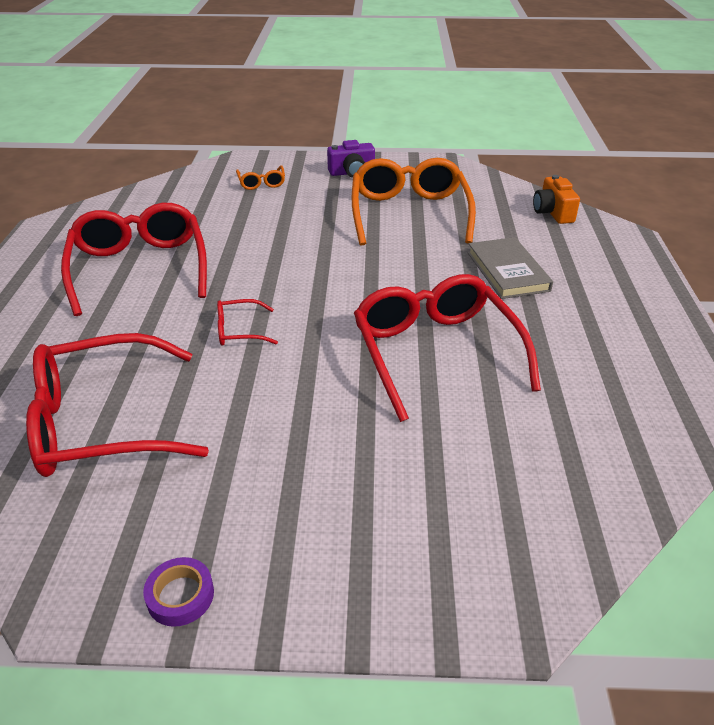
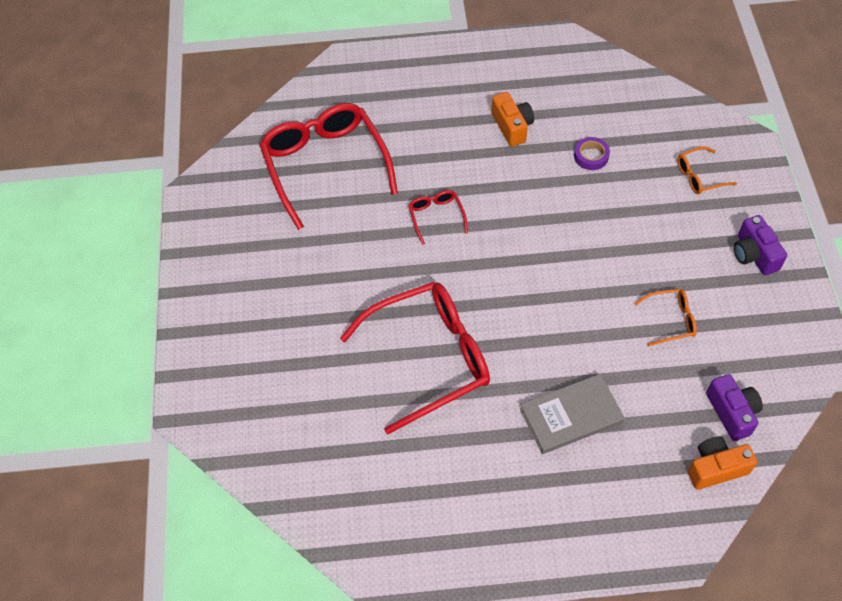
camera: 85 degrees right, 20 degrees up
(140, 268) = (512, 126): red glasses -> orange camera
(180, 595) = (198, 245): purple tape -> purple tape (591, 156)
(409, 213) = (671, 320): orange glasses -> orange glasses, size x0.44
(501, 200) = (732, 412): none -> purple camera

